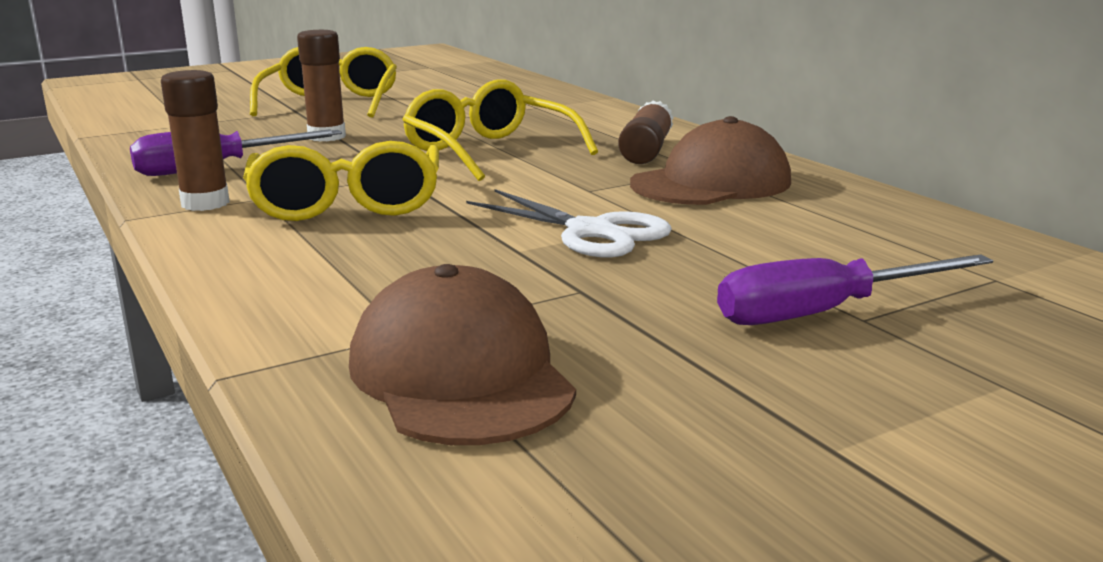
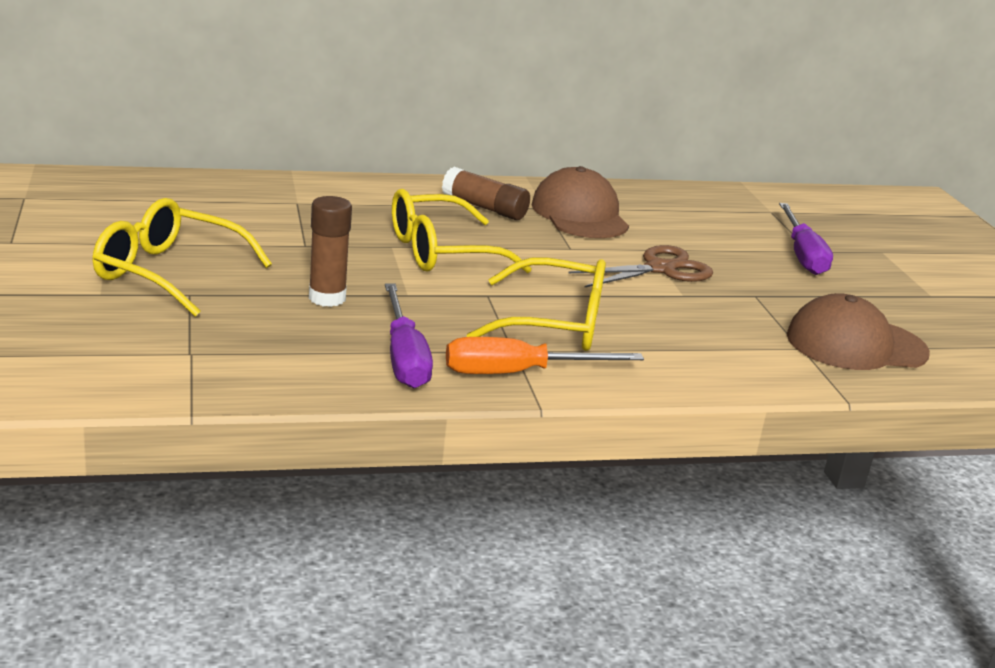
camera: 75 degrees left, 5 degrees up
(205, 203) = (518, 373): brown glue stick -> orange screwdriver
(590, 231) = (660, 269): white scissors -> brown scissors

